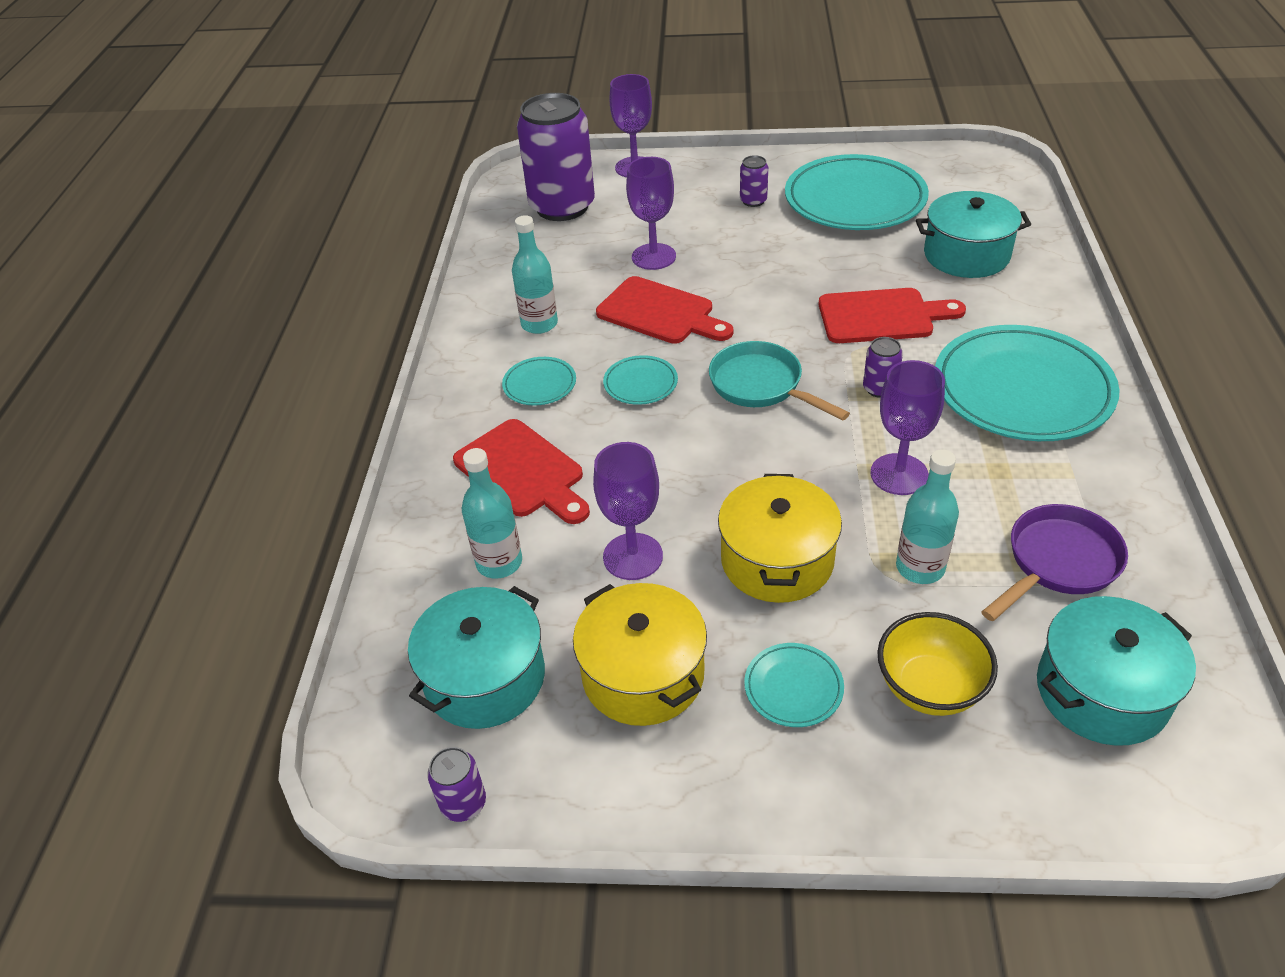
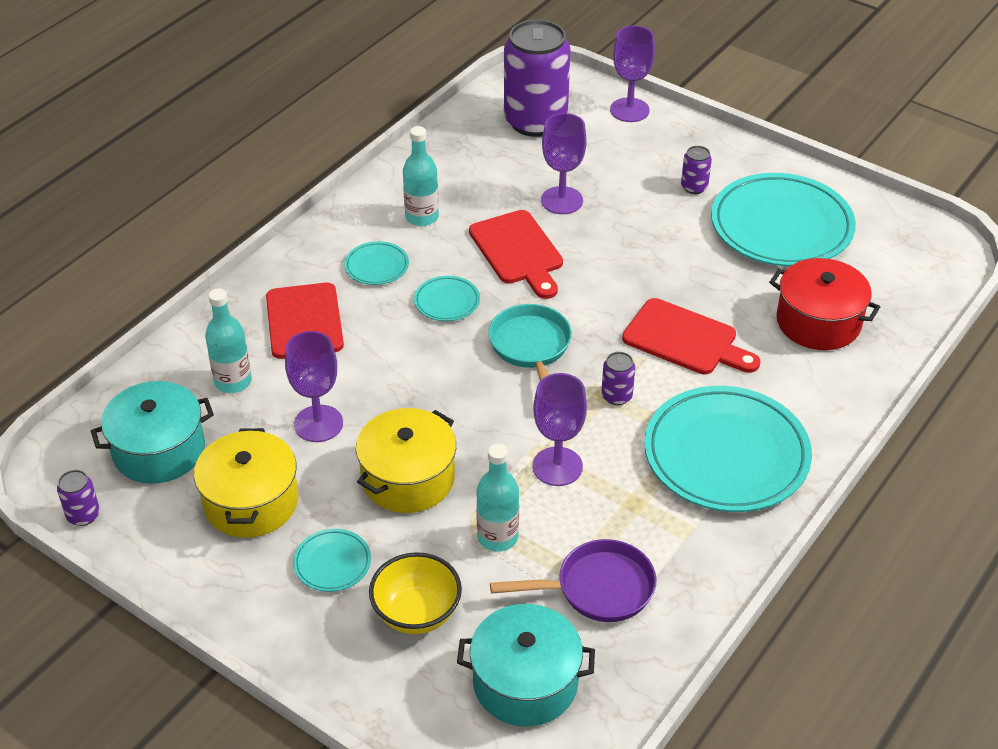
camera: 30 degrees right, 0 degrees up
(966, 255) = (818, 322): turquoise pot -> red pot

